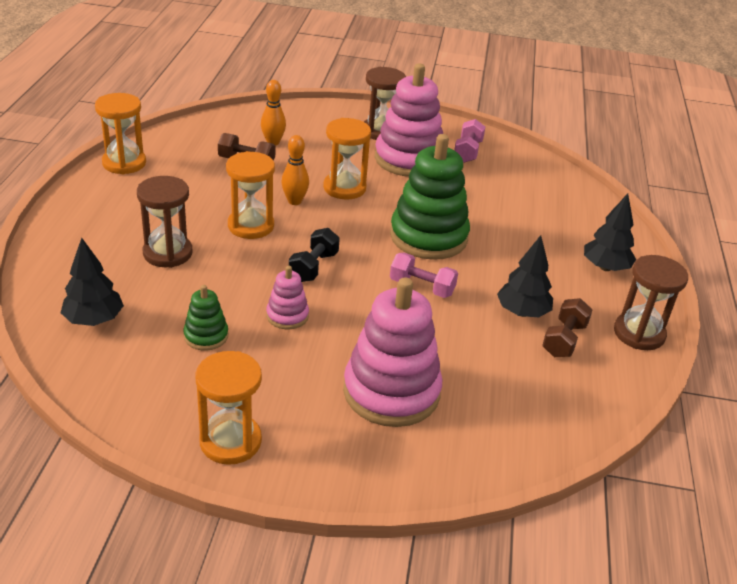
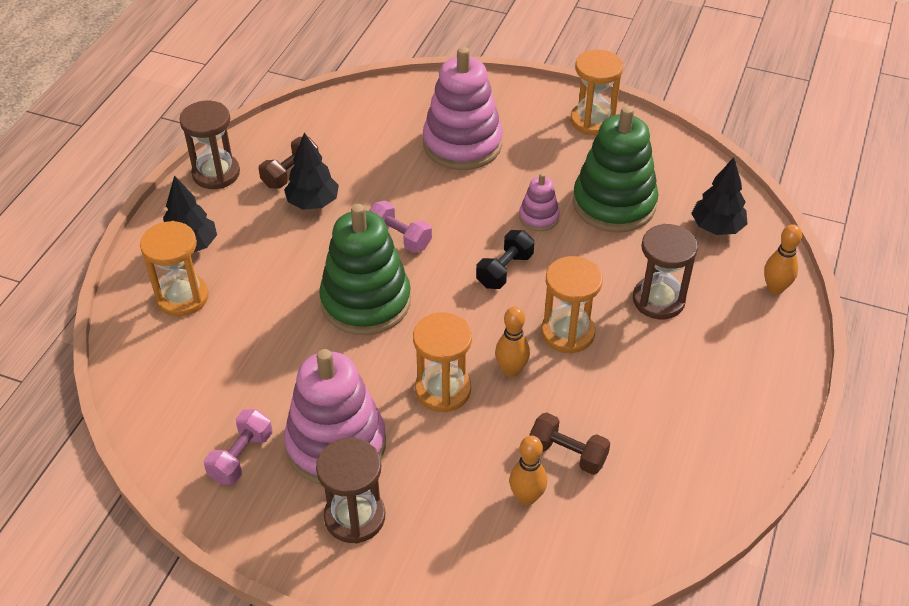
camera: 165 degrees left, 10 degrees up
(50, 269) = (775, 288): none -> orange bowling pin
(124, 163) = (735, 461): orange hourglass -> orange hourglass (182, 297)
(206, 336) = (614, 204): green stacking toy -> green stacking toy, size x2.11

